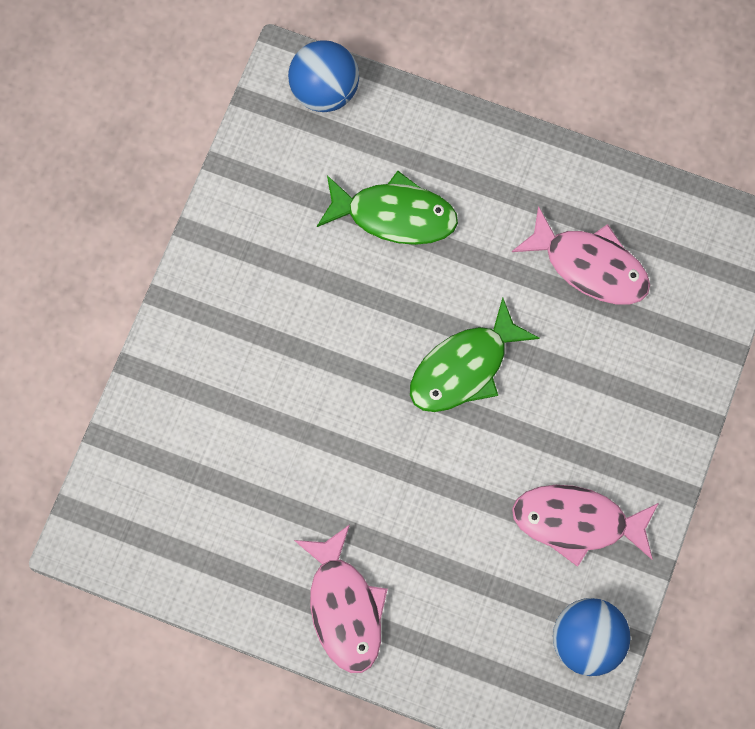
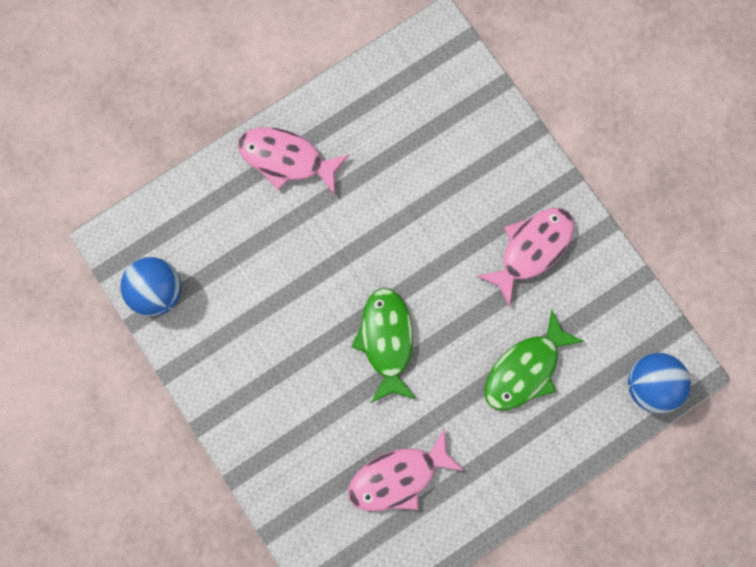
camera: 125 degrees right, 5 degrees up
(577, 522) = (234, 339): pink fish -> pink fish (531, 249)

